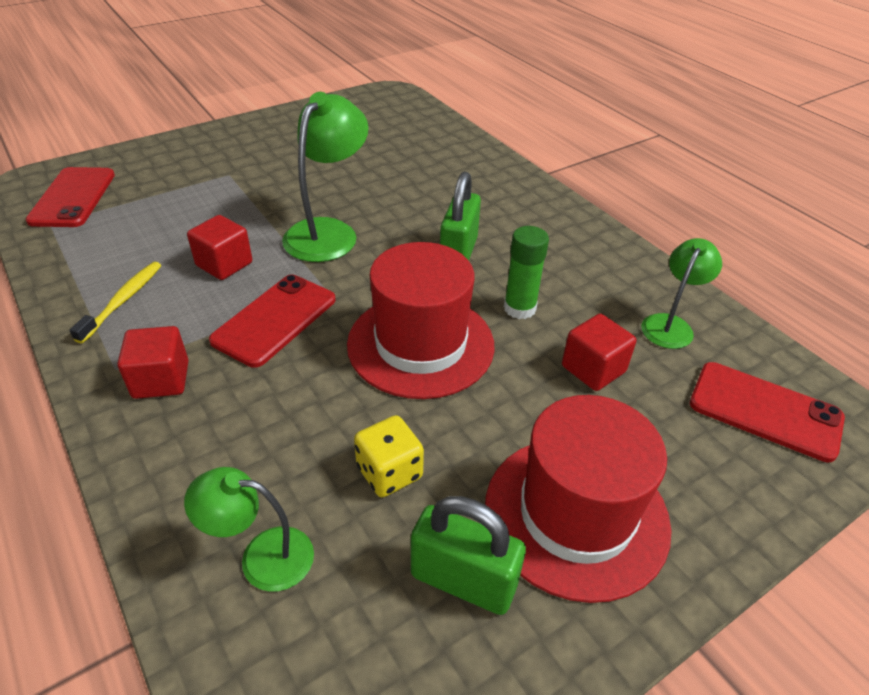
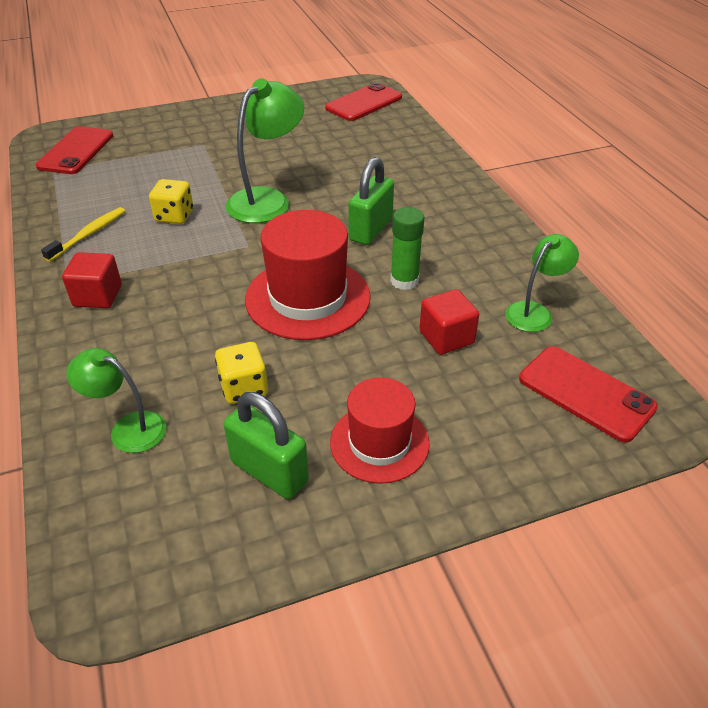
camera: 15 degrees right, 0 degrees up
(224, 264) = (174, 216): red cube -> yellow dice
(275, 320) = (198, 263): red phone -> red phone (364, 103)
(576, 514) = (379, 443): red hat -> red hat, size x0.65

